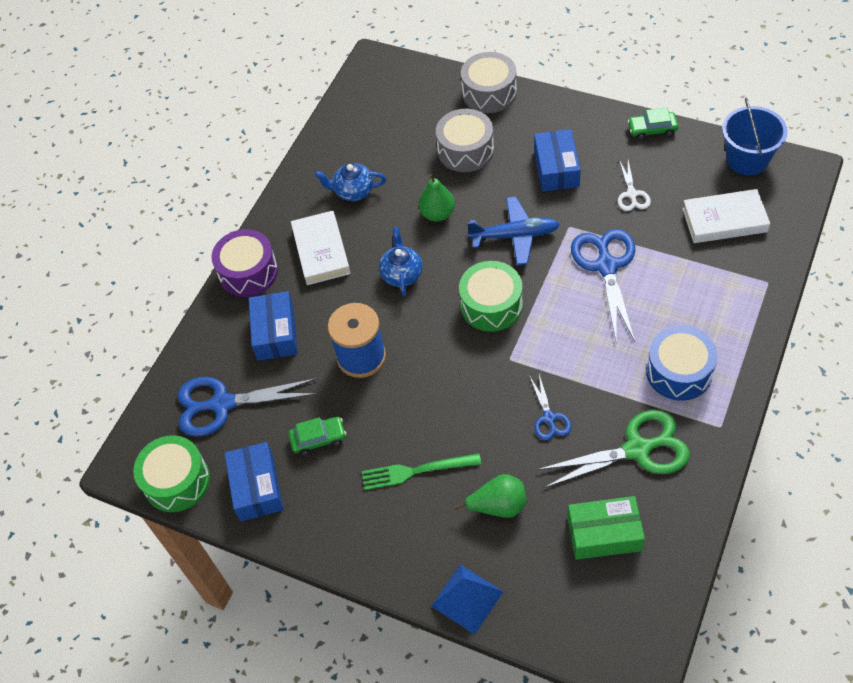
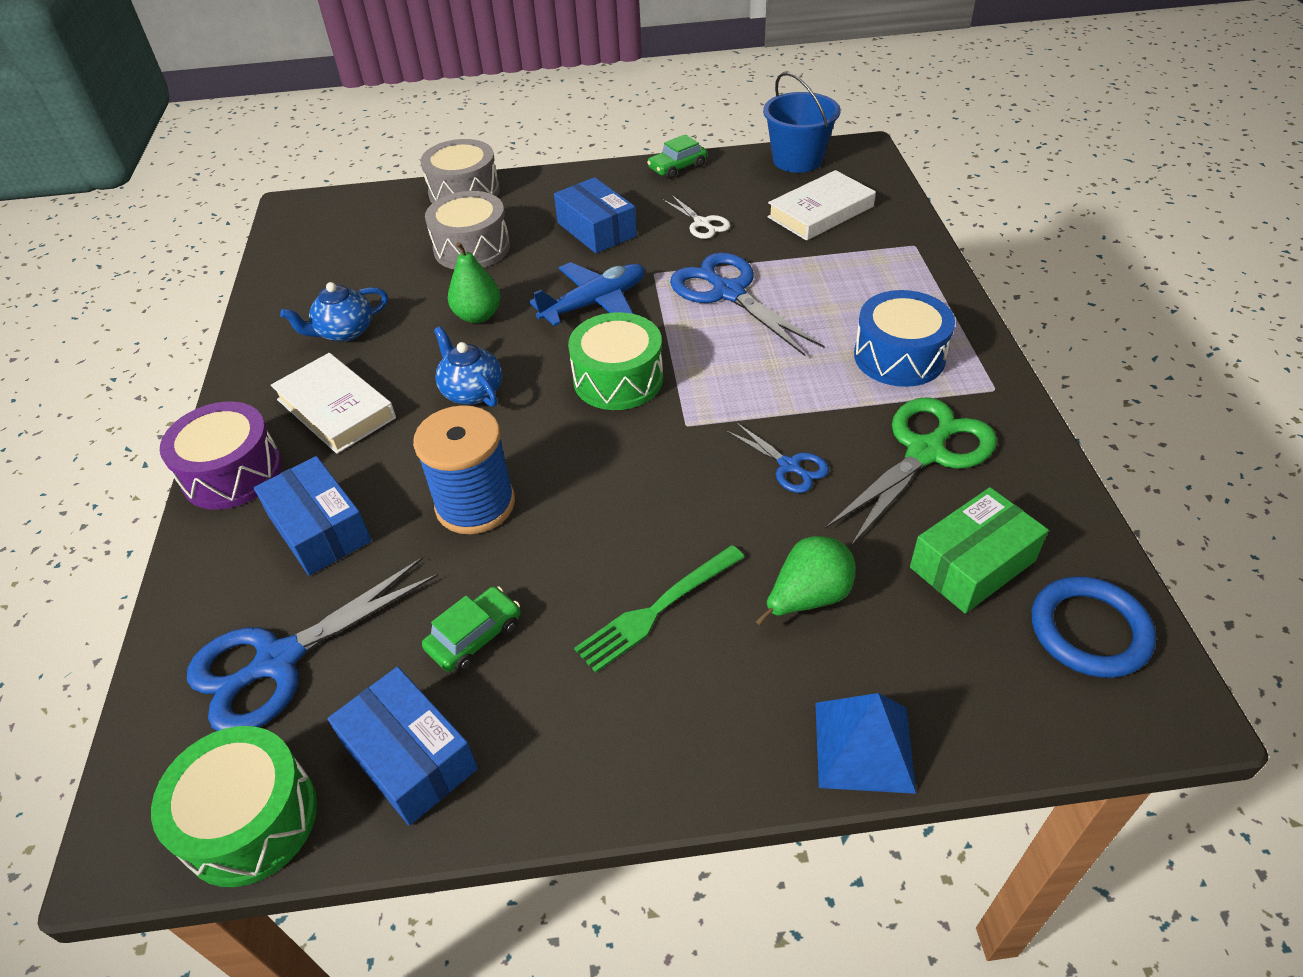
camera: 35 degrees left, 10 degrees down
(635, 605) = (1089, 631): none -> blue ring

